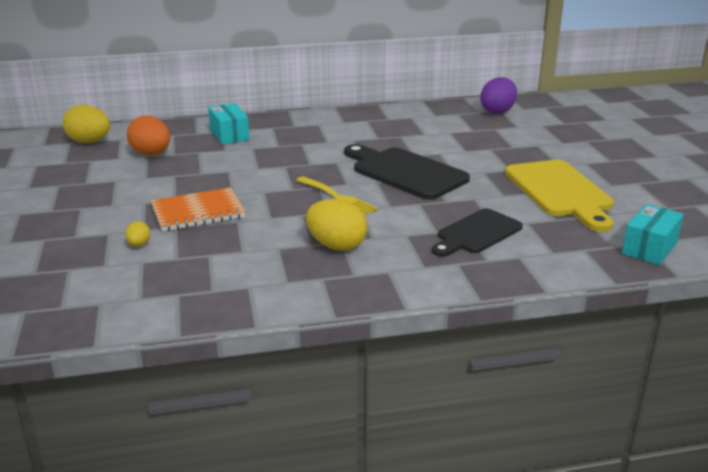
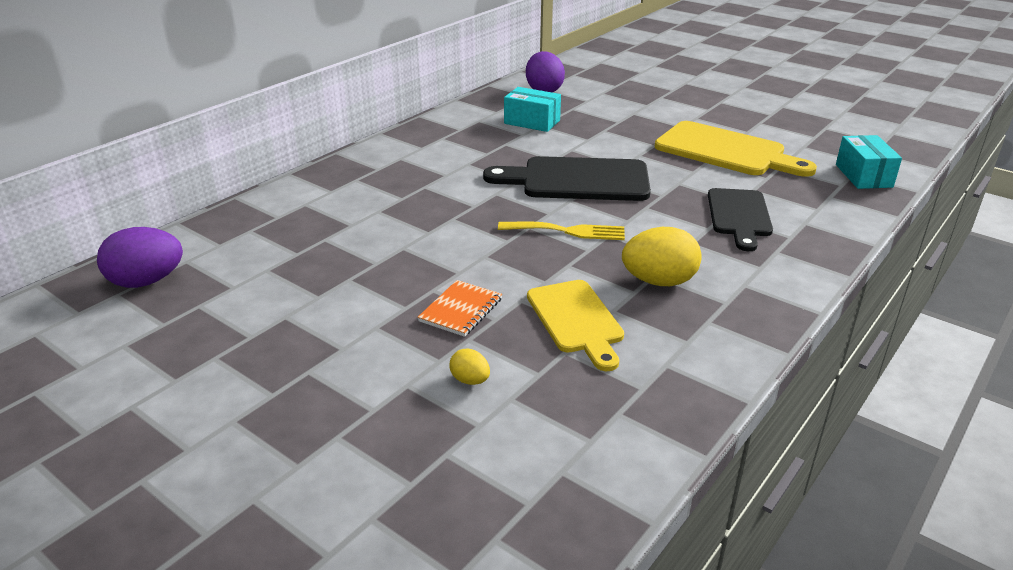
camera: 40 degrees left, 5 degrees up
(89, 142) = (147, 281): yellow egg -> purple egg
(151, 154) = (269, 265): orange egg -> none
(198, 212) = (461, 310): orange notebook -> orange notebook, size x0.66
(229, 135) = (322, 205): turquoise box -> turquoise box (532, 122)
(246, 243) = (576, 320): none -> yellow cutting board

